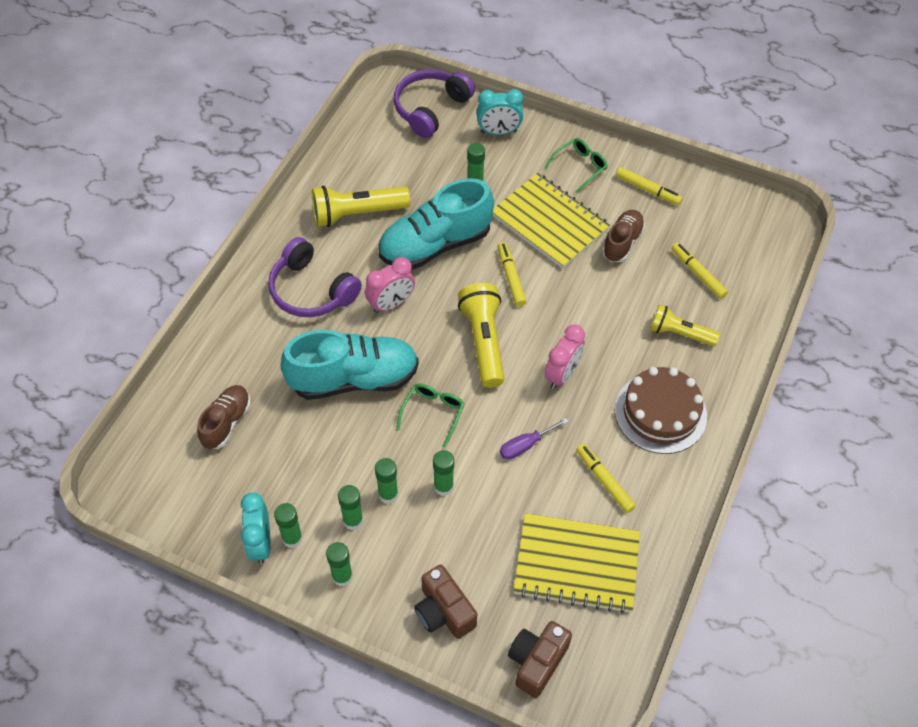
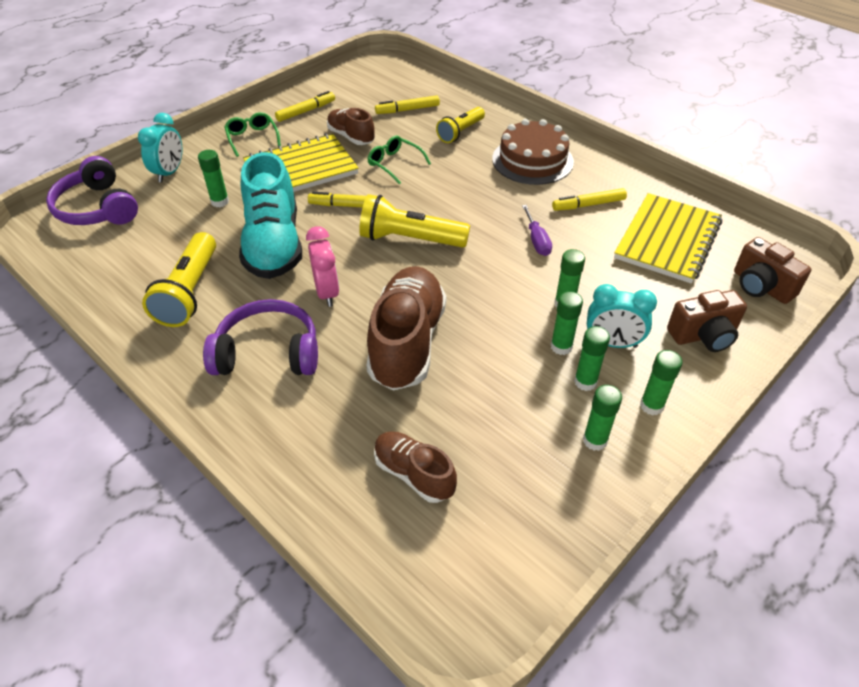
camera: 70 degrees left, 10 degrees down
(260, 543) = (594, 472): turquoise clock -> turquoise clock (612, 343)
(311, 290) = (268, 353): purple headphones -> purple headphones turned 150 degrees counterclockwise
(354, 379) = (407, 342): turquoise shoe -> brown shoe
(433, 413) = (476, 292): green glasses -> green glasses (394, 164)
(562, 374) = (470, 201): pink clock -> none

